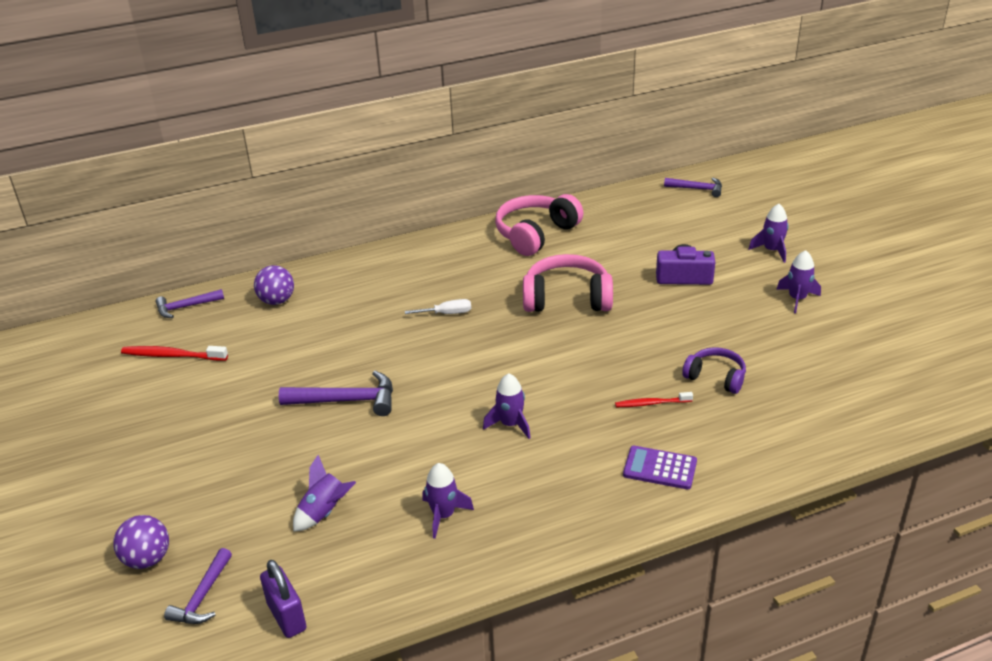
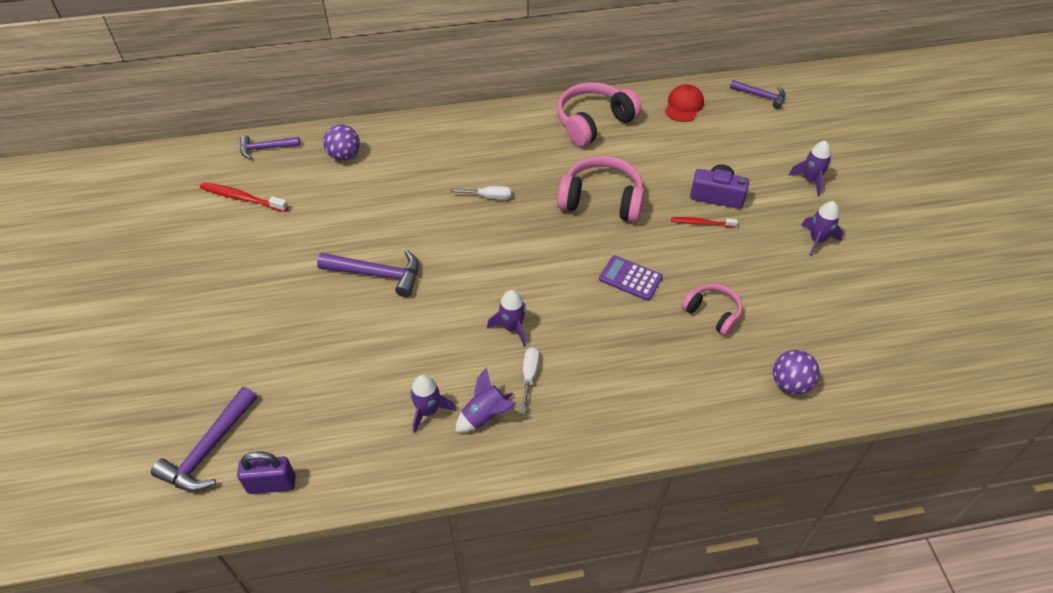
camera: 10 degrees right, 15 degrees up
(147, 559) = (173, 402): purple ball -> purple ball (790, 384)
(203, 596) = (209, 449): purple hammer -> purple hammer, size x1.53
(287, 616) = (272, 484): purple padlock -> purple padlock turned 75 degrees counterclockwise
(325, 512) = (329, 386): purple rocket -> purple rocket (485, 416)
(543, 464) = (529, 375): none -> white screwdriver
(623, 207) = (684, 106): none -> red cap
(652, 403) = (645, 330): red toothbrush -> red toothbrush (702, 223)
(660, 468) = (632, 401): purple calculator -> purple calculator (630, 278)
(715, 377) = (712, 313): purple headphones -> pink headphones

